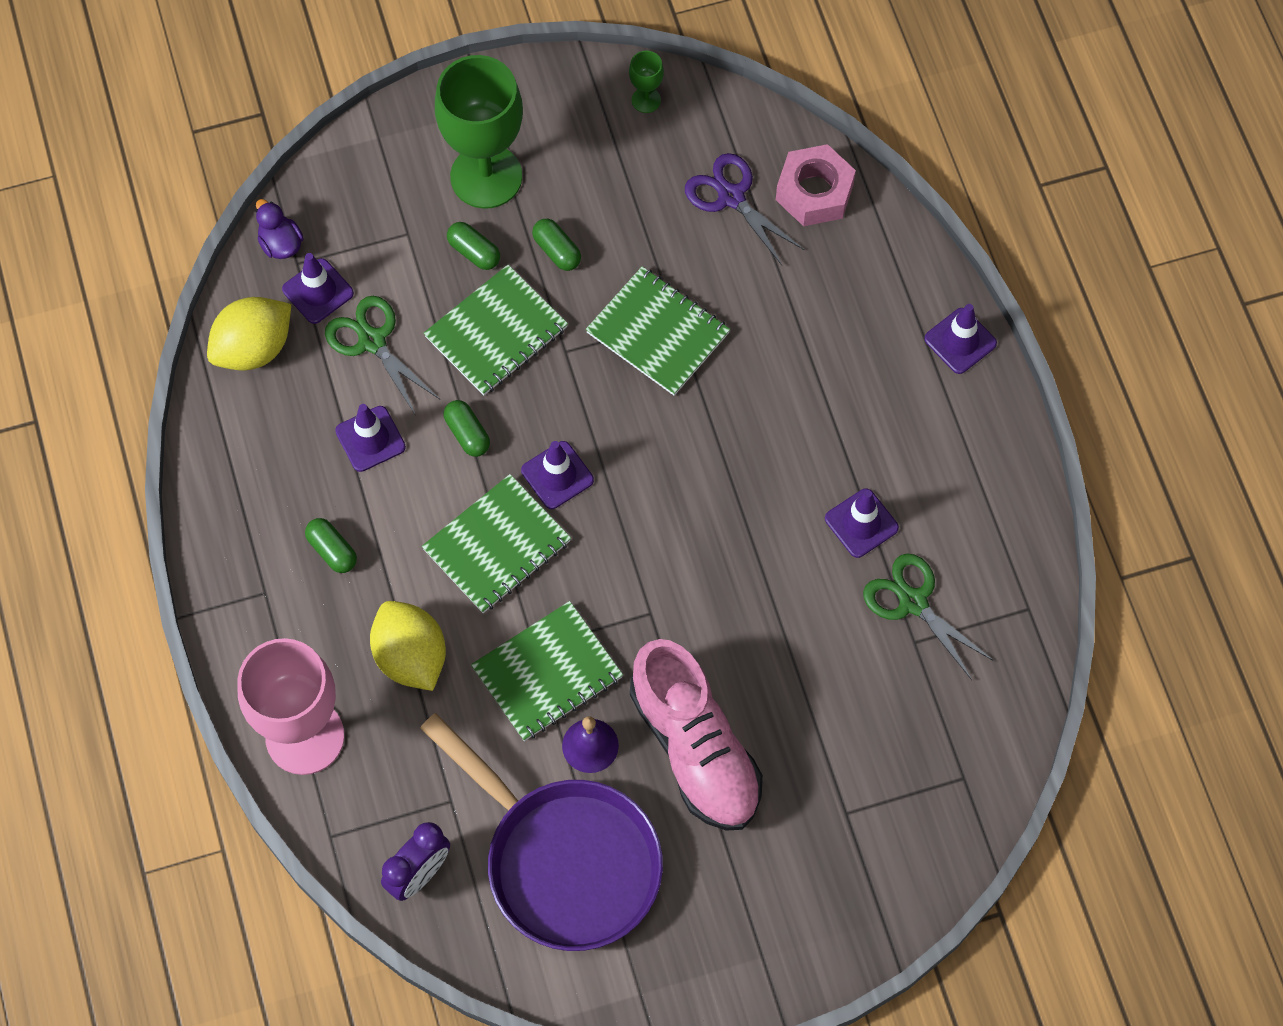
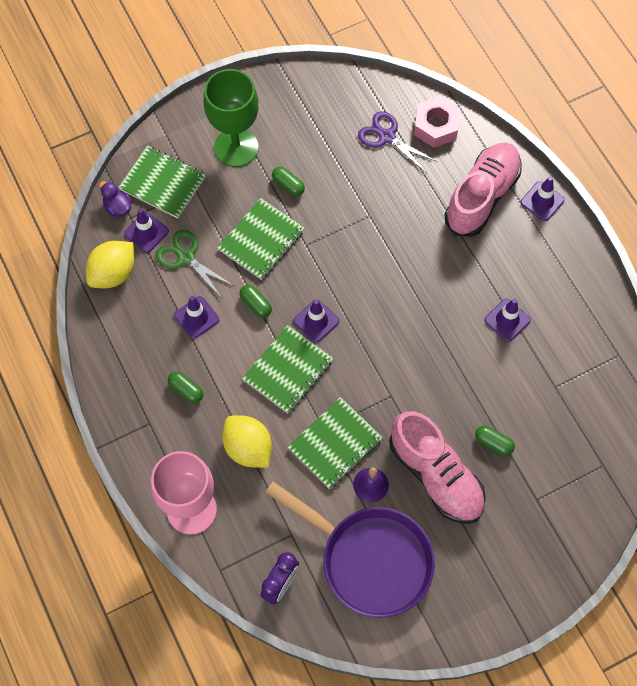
camera: 10 degrees left, 0 degrees up
(474, 252) = (238, 194): green capsule -> green capsule (493, 443)
(646, 100) = (323, 87): green goblet -> none
(658, 333) = (359, 225): green notebook -> green notebook (163, 183)
(864, 318) = (482, 197): none -> pink shoe
(913, 602) = (548, 363): green scissors -> none

